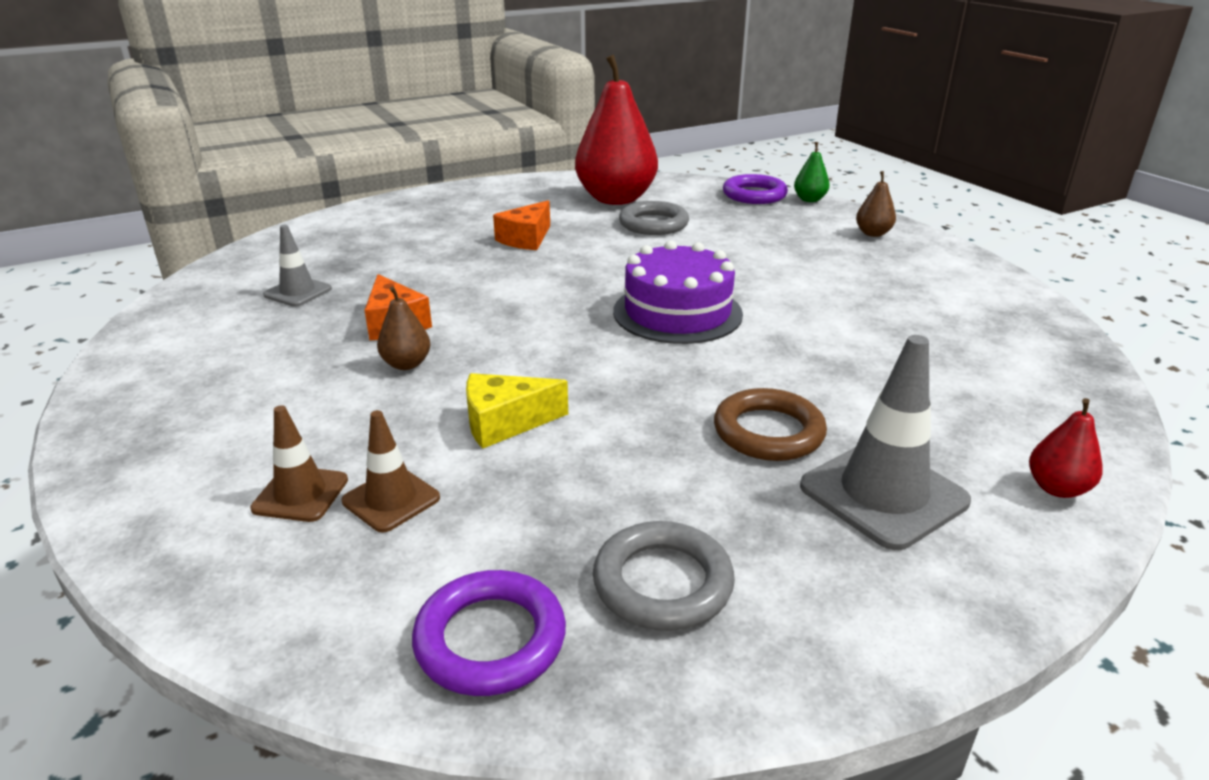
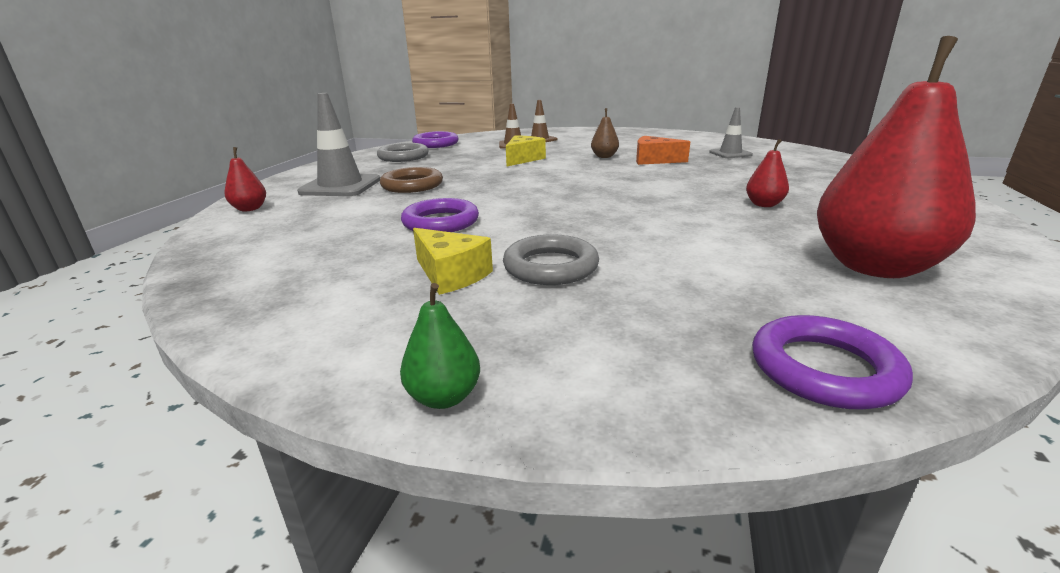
camera: 135 degrees right, 5 degrees down
(526, 239) = (764, 204): orange cheese -> red pear
(653, 224) = (749, 255): grey ring -> grey ring (550, 267)
(677, 312) = (548, 205): purple cake -> none
(809, 200) = (744, 411): green pear -> green pear (444, 397)
(812, 338) = (441, 222): none -> purple ring
(862, 284) = (450, 275): none -> yellow cheese
(873, 233) = (526, 364): brown pear -> none

